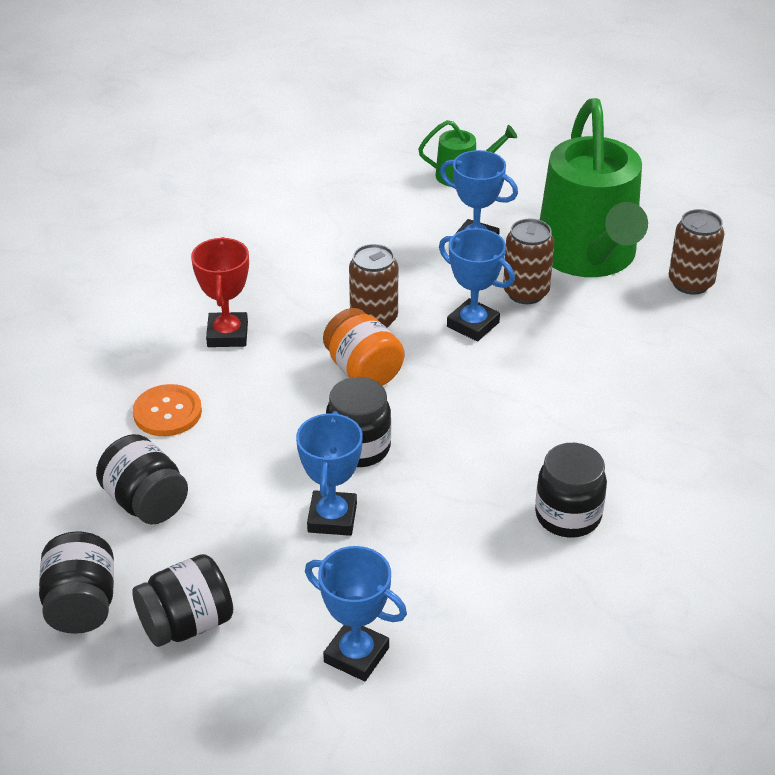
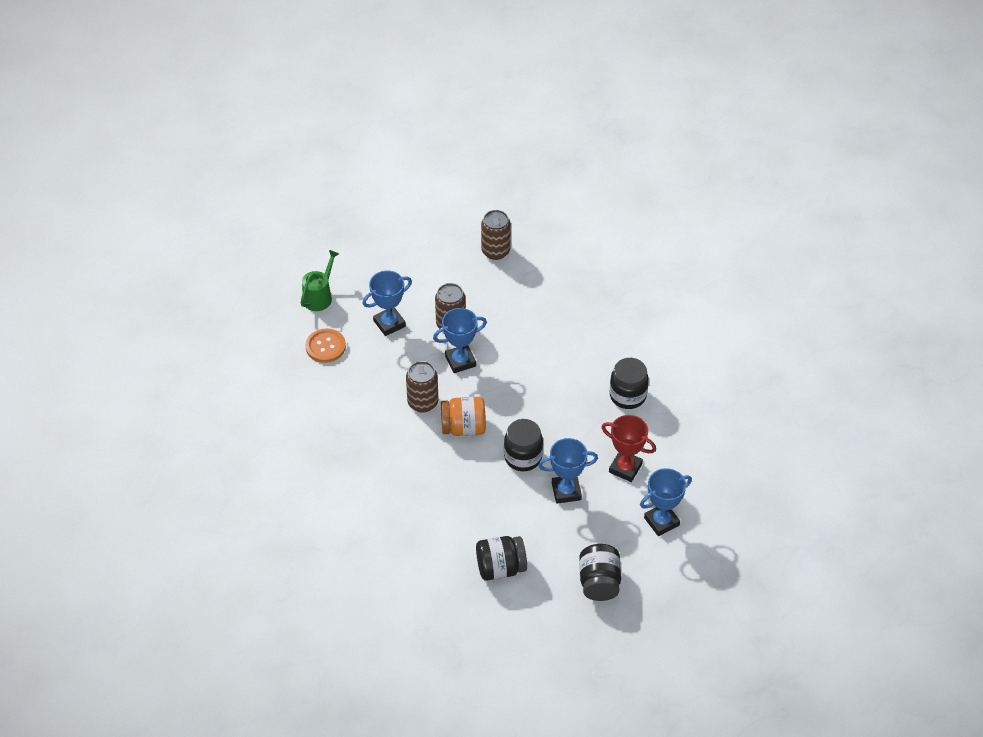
camera: 60 degrees left, 10 degrees up
(82, 604) = (557, 623): black jar -> none
(167, 412) = (434, 531): orange button -> orange button (325, 346)
(227, 334) = (386, 476): red trophy -> red trophy (625, 468)
(332, 518) = (566, 491): blue trophy -> blue trophy turned 45 degrees counterclockwise
(589, 257) = (441, 280): green watering can -> none

